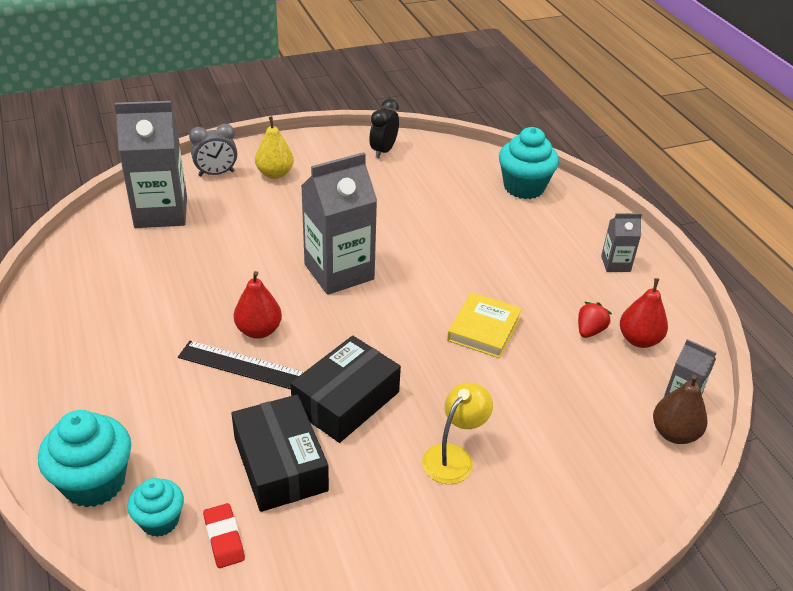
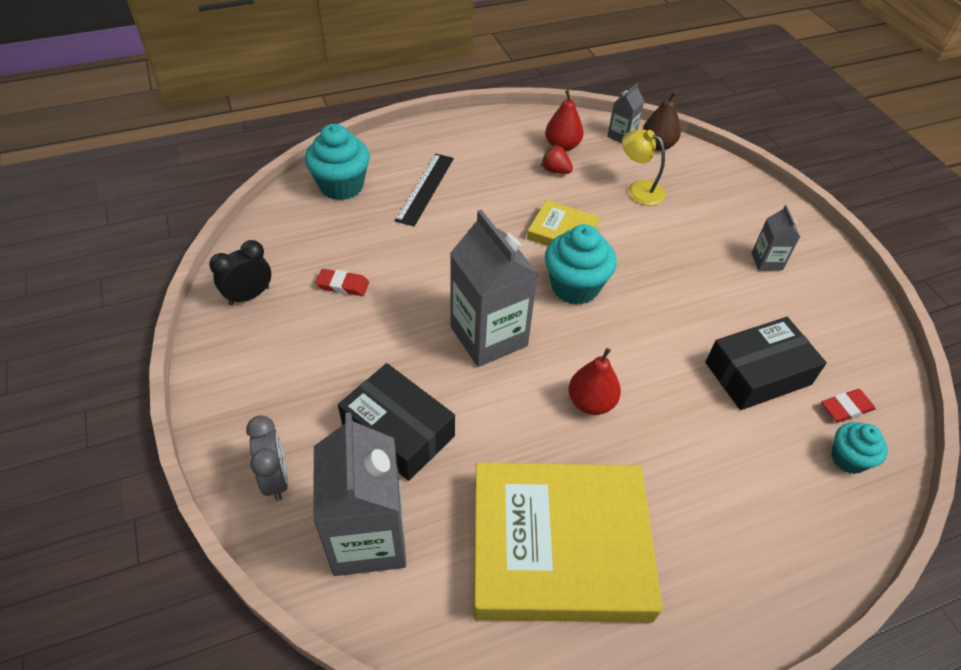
camera: 90 degrees left, 10 degrees up
(94, 482) = (828, 523): turquoise cupcake -> turquoise cupcake (575, 287)
(127, 301) = (559, 546): none -> yellow book
(244, 366) = (645, 411): black ruler -> black ruler (425, 188)
(275, 174) = (286, 407): yellow pear -> none
(346, 400) = (672, 328): black box -> black box (398, 431)
(383, 151) = (249, 296): black clock -> black clock turned 120 degrees clockwise
(397, 193) = (343, 285): none -> red eraser
(454, 456) = (714, 261): yellow lamp -> yellow lamp (639, 189)
(615, 264) = (466, 144): grey carton -> grey carton (766, 261)

